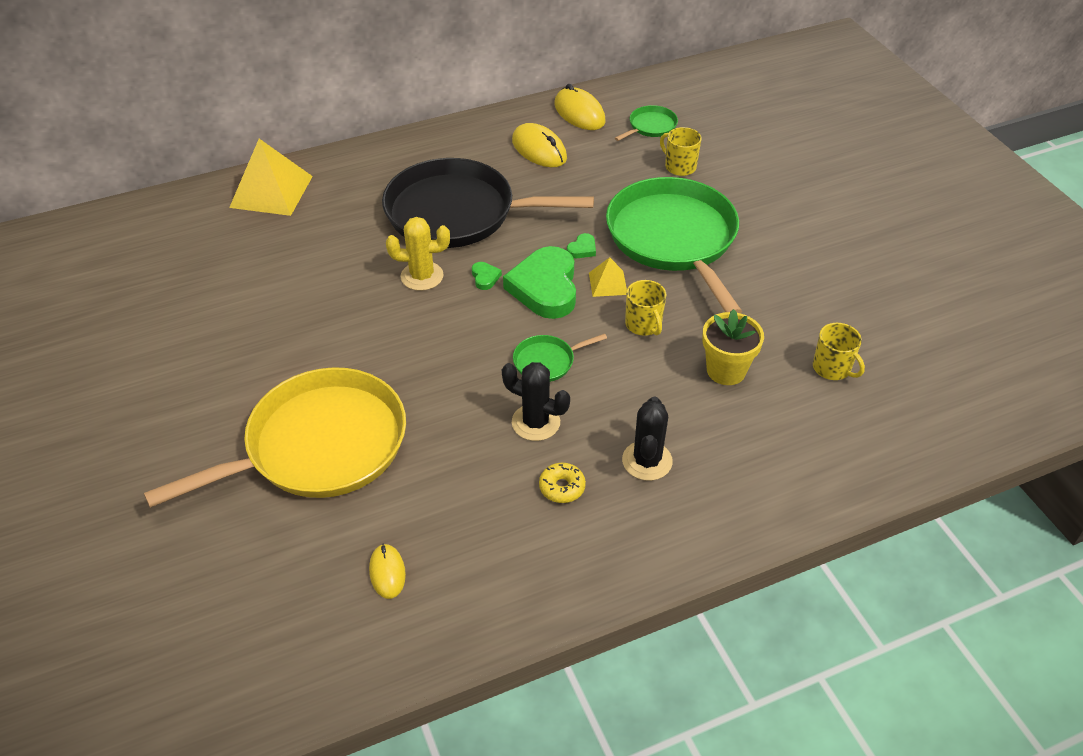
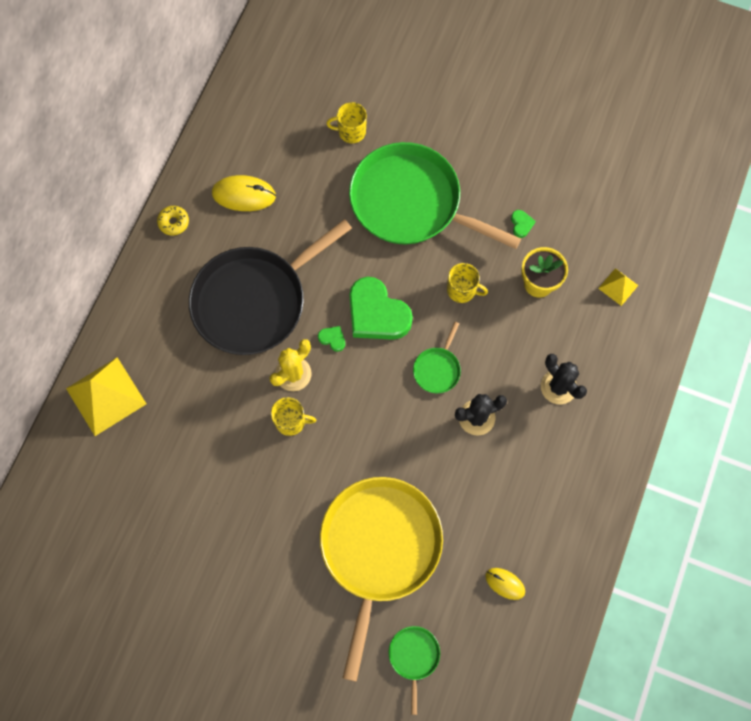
camera: 45 degrees left, 25 degrees up
(562, 487) = (534, 446): yellow donut -> yellow donut (174, 222)
(579, 113) = (232, 134): yellow mouse -> none
(582, 249) = (365, 261): green heart -> green heart (521, 224)
(608, 283) = (409, 276): yellow pyramid -> yellow pyramid (618, 287)
(650, 126) = (294, 107): green pan -> green pan (414, 657)
(832, 368) = (590, 229): yellow mug -> yellow mug (291, 421)

